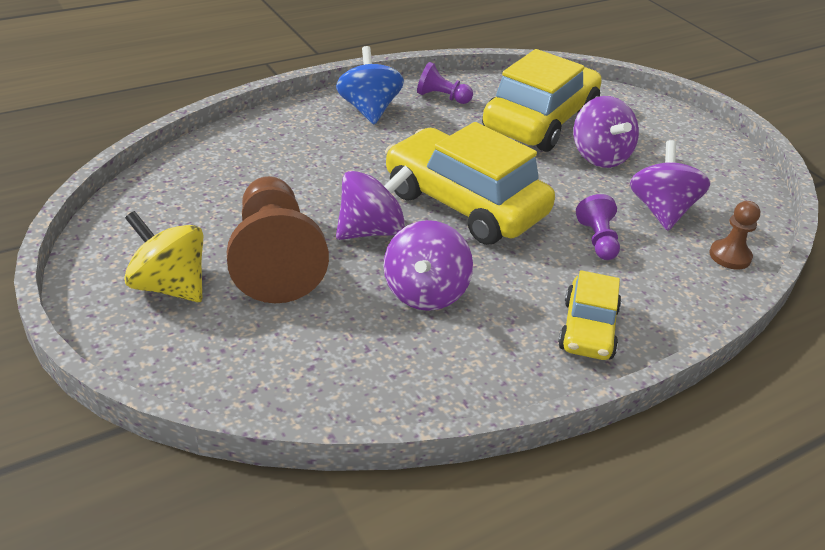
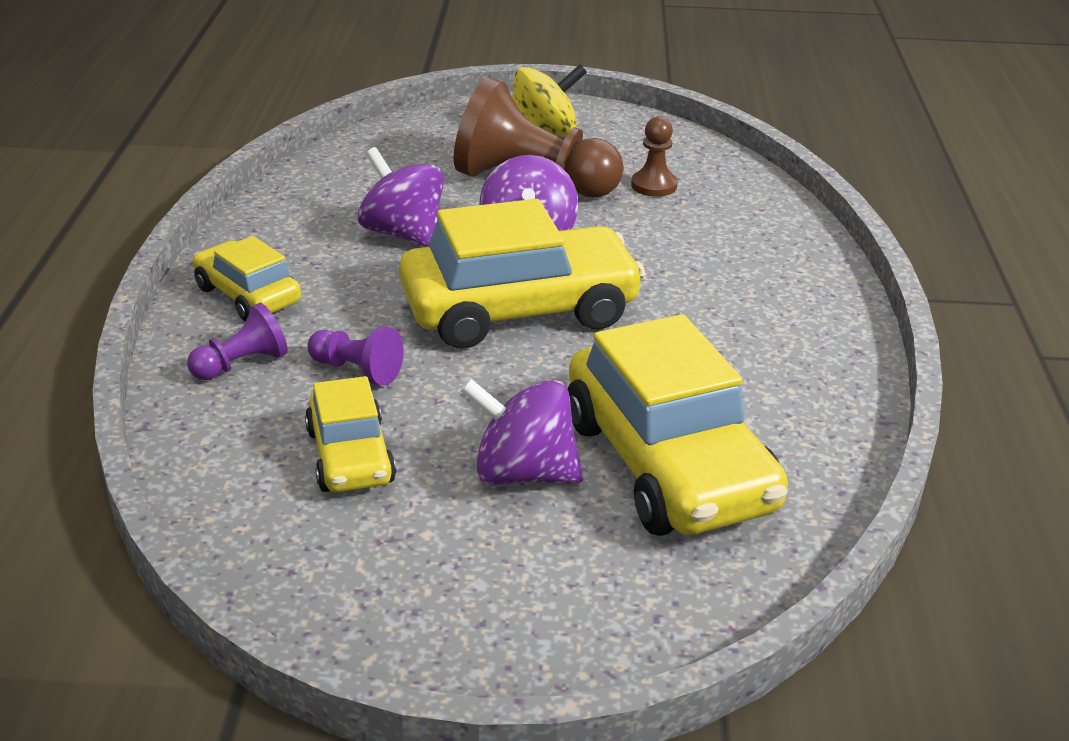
camera: 125 degrees right, 5 degrees down
(369, 110) = (801, 323): blue spinning top -> none
(442, 97) = (805, 399): purple pawn -> purple pawn (242, 364)
(661, 211) = (350, 456): purple spinning top -> yellow car
(730, 256) = (209, 459): brown pawn -> brown pawn (654, 185)

